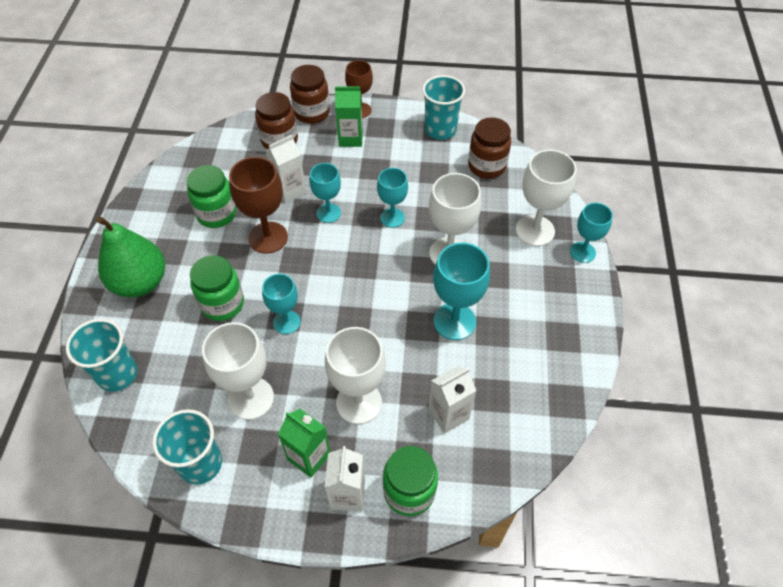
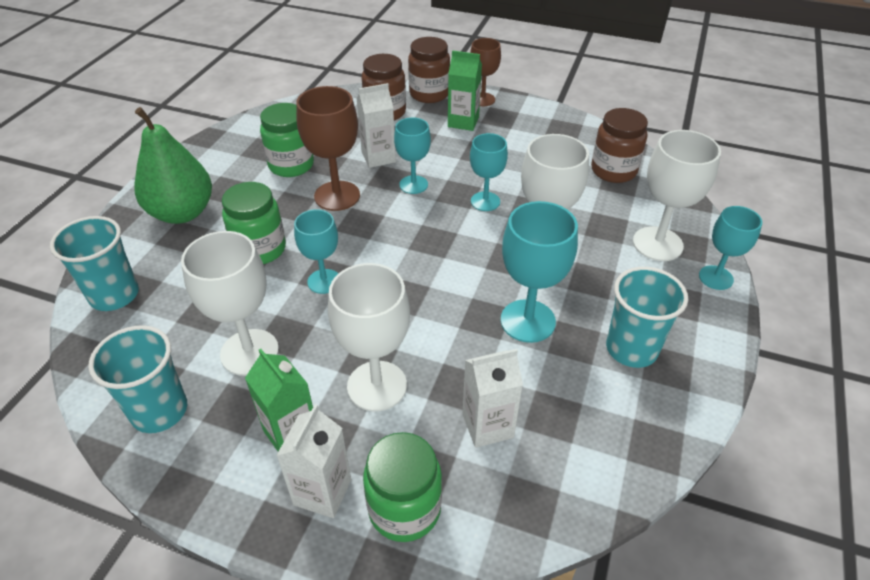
camera: 15 degrees right, 10 degrees down
(440, 130) = (568, 129): turquoise cup -> turquoise cup (631, 349)

